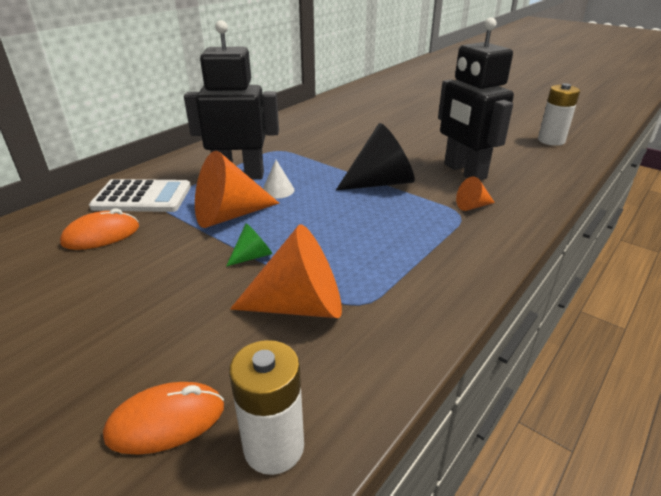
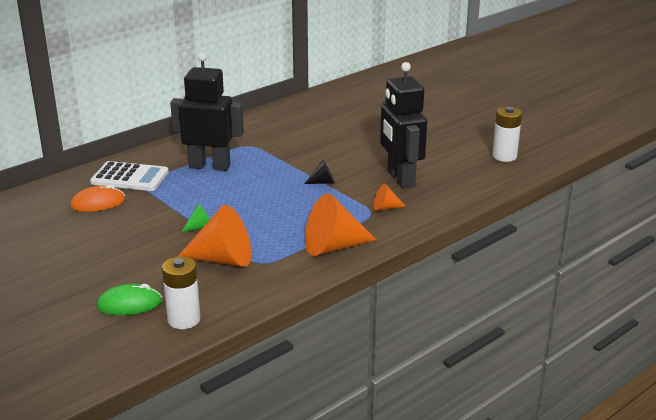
camera: 10 degrees right, 5 degrees down
(166, 421) = (129, 304): orange mouse -> green mouse
(229, 215) = (193, 197): orange cone -> orange cone (333, 246)
(278, 190) = (236, 181): white cone -> none
(381, 183) = (323, 182): black cone -> black cone, size x0.48

